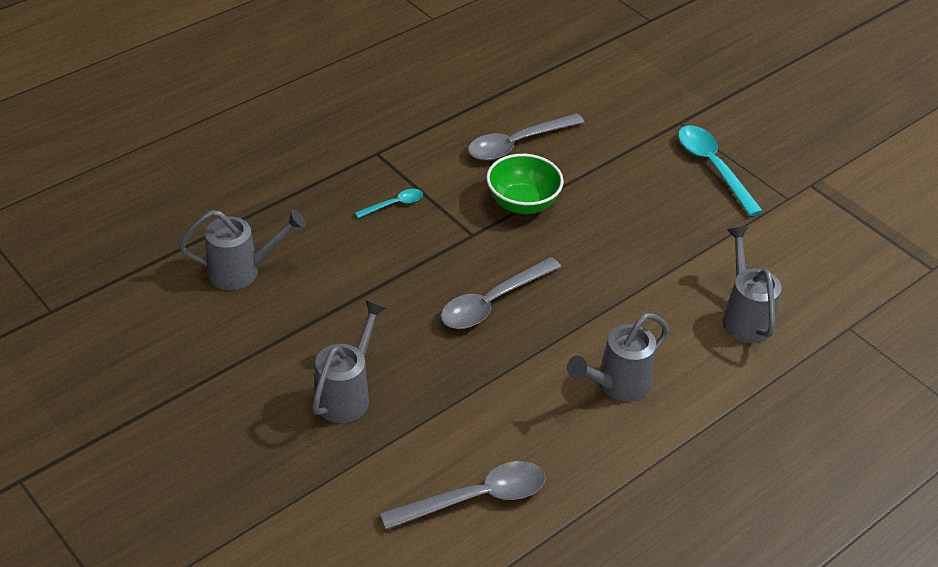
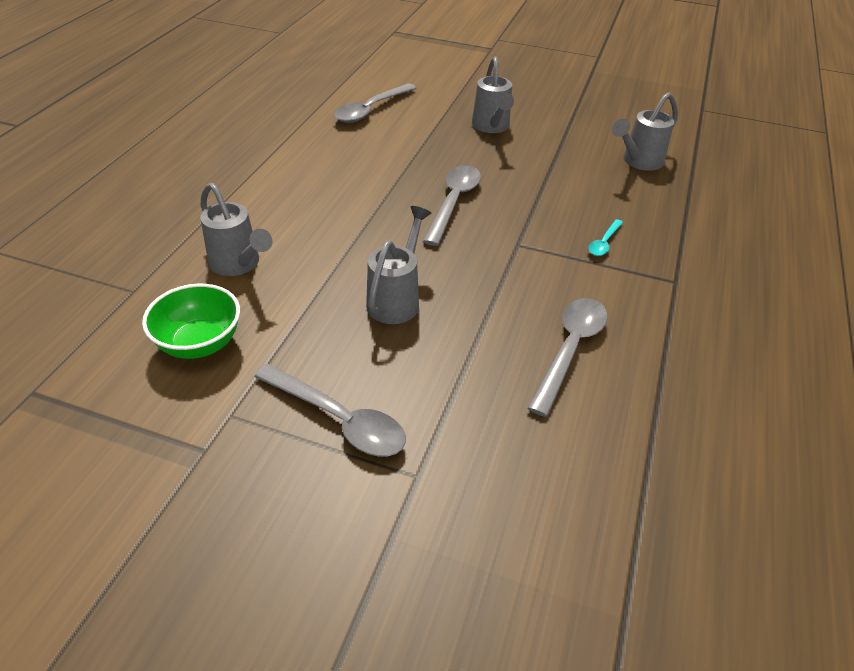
camera: 150 degrees right, 0 degrees up
(522, 203) = (504, 287): green bowl -> green bowl (200, 343)
(617, 385) = (321, 184): grey watering can -> grey watering can (396, 299)
(713, 168) = (339, 419): turquoise spoon -> grey spoon

